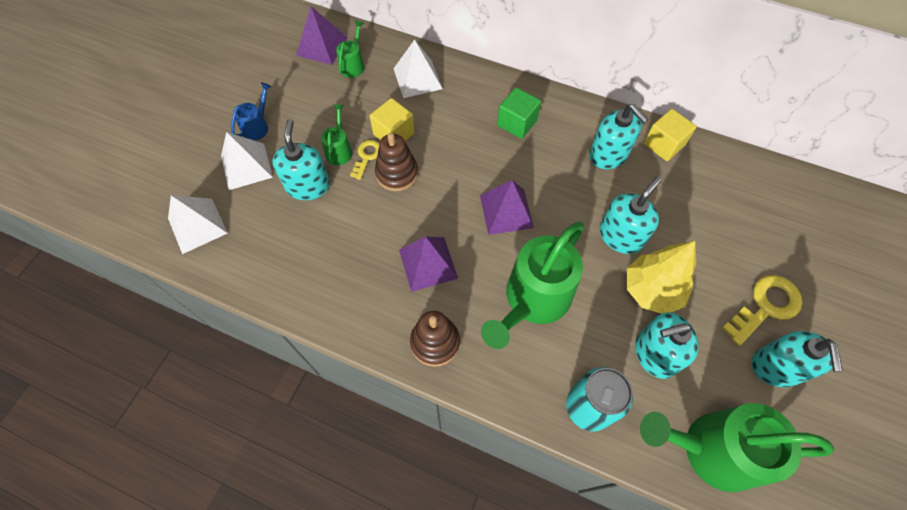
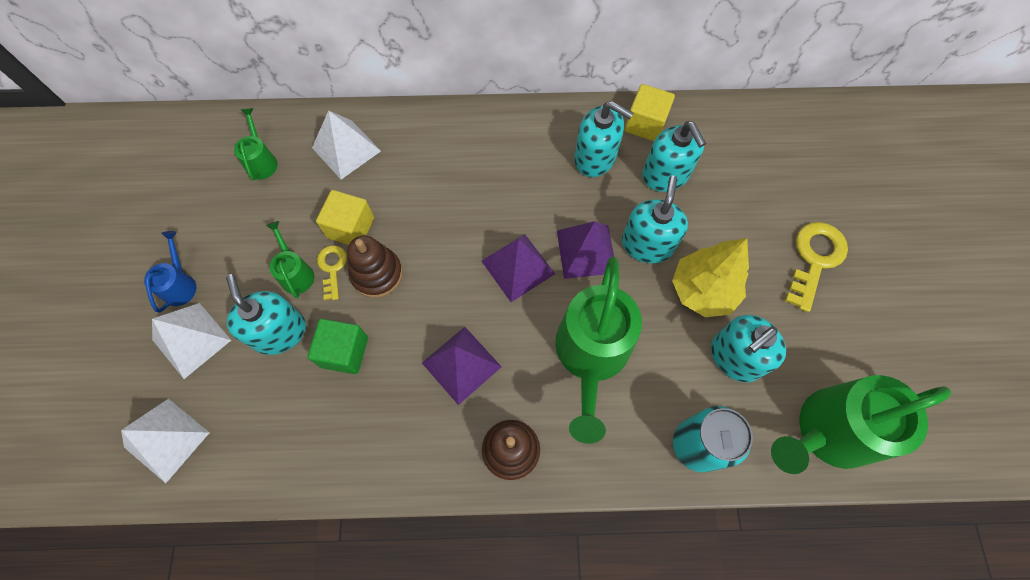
camera: 25 degrees left, 5 degrees up
(322, 46) = (211, 152): purple pyramid -> purple pyramid (586, 251)
(517, 123) = (482, 159): green cube -> green cube (344, 352)
(776, 367) = (850, 318): turquoise soap dispenser -> turquoise soap dispenser (665, 175)

